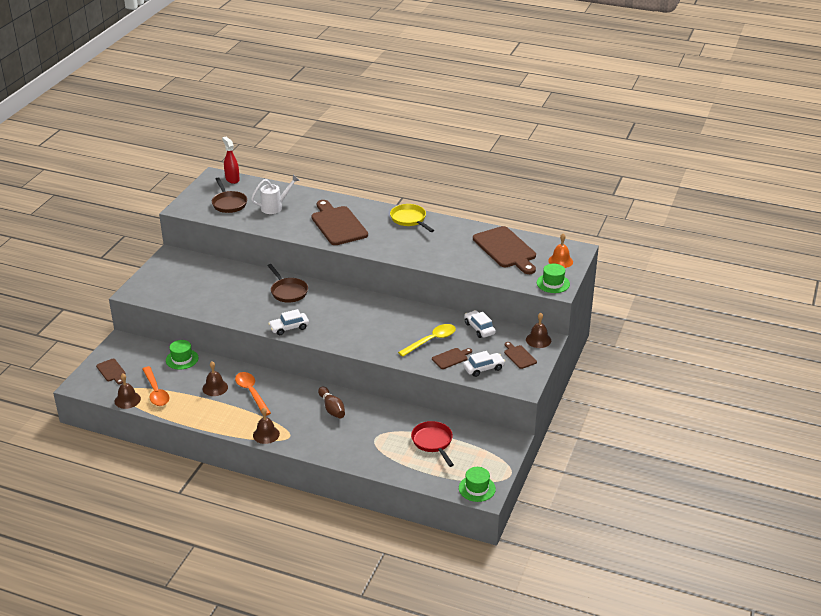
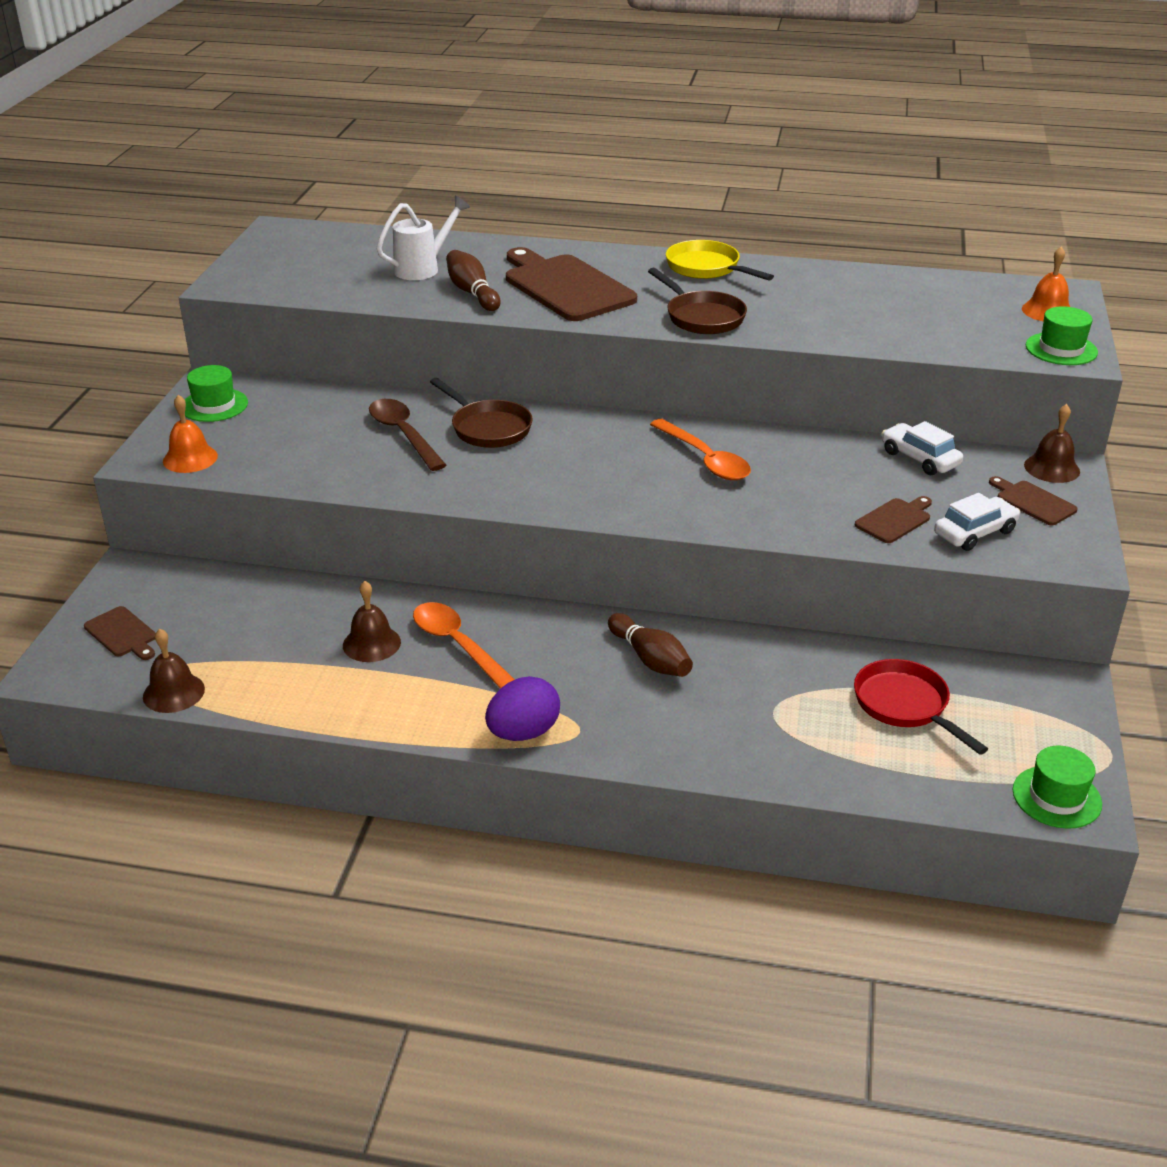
camera: 10 degrees left, 0 degrees up
(152, 294) = (190, 458): none -> orange bell
(156, 392) = (237, 667): orange spoon -> orange spoon (705, 459)
(182, 359) = (279, 592): green hat -> green hat (214, 405)
(229, 203) = (323, 269): brown pan -> brown pan (702, 317)
(232, 179) = (316, 231): red spray bottle -> none
(249, 291) = (403, 434): none -> brown spoon
(266, 434) = (523, 733): brown bell -> purple egg
(289, 328) = (518, 495): white car -> none
(293, 224) = (472, 293): none -> brown bowling pin
(431, 340) = (834, 490): yellow spoon -> none
(506, 249) = (927, 300): brown cutting board -> none

